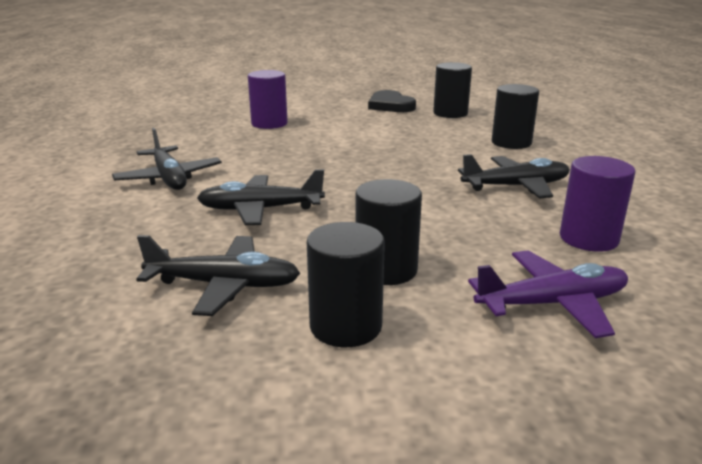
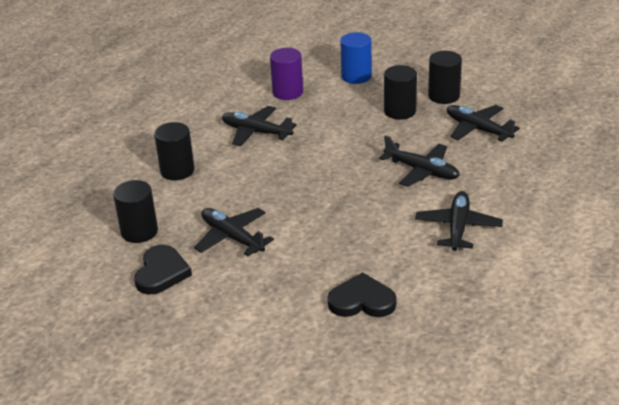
camera: 140 degrees left, 10 degrees up
(220, 126) = (362, 301): none -> black heart
(269, 123) = (313, 285): purple cylinder -> none
(376, 126) = (232, 237): none -> black plane
(553, 304) = (356, 76): purple plane -> blue cylinder

